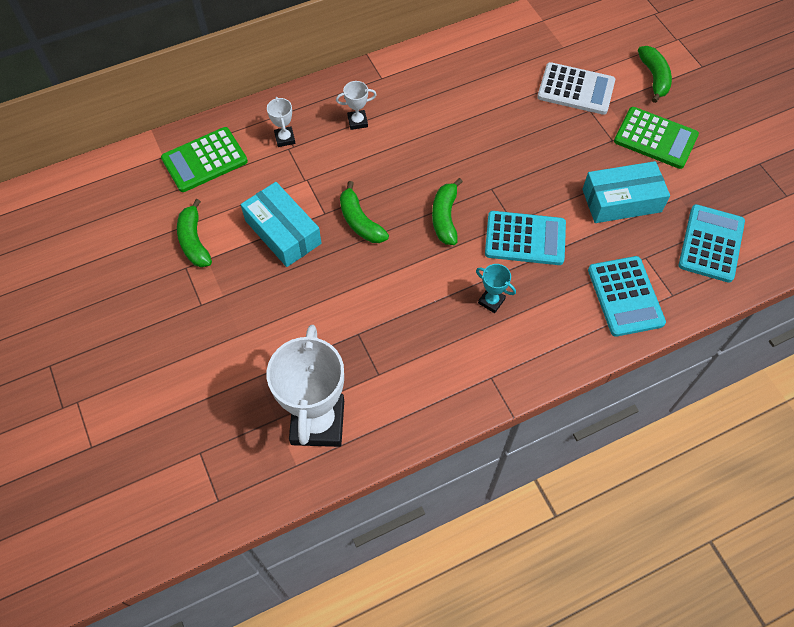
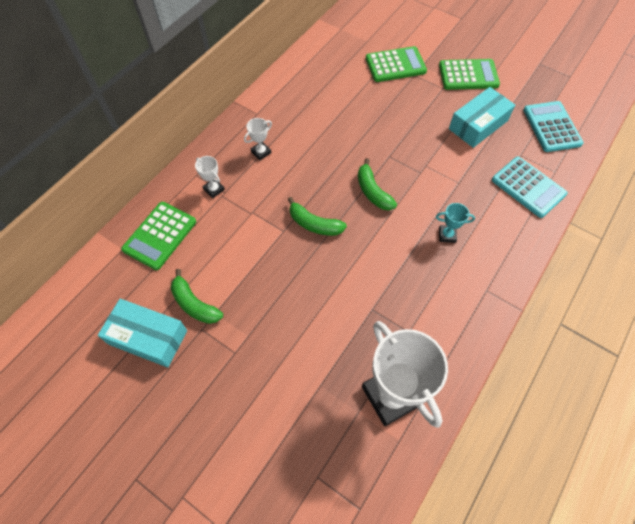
camera: 30 degrees left, 0 degrees up
(283, 232) = (261, 261): turquoise box -> turquoise box (148, 337)
(525, 239) = (437, 180): turquoise calculator -> none
(576, 89) = (395, 65): white calculator -> green calculator
(654, 78) = (438, 37): green banana -> none

